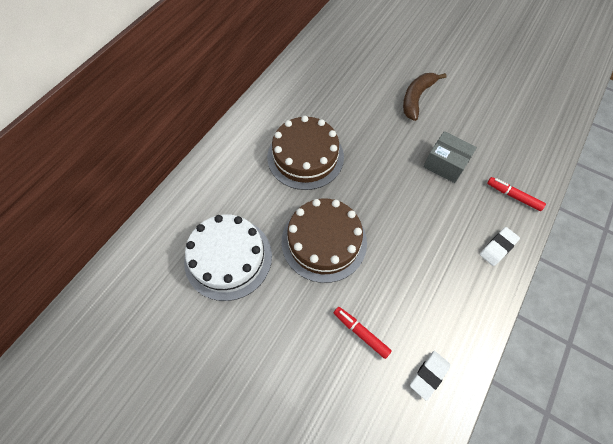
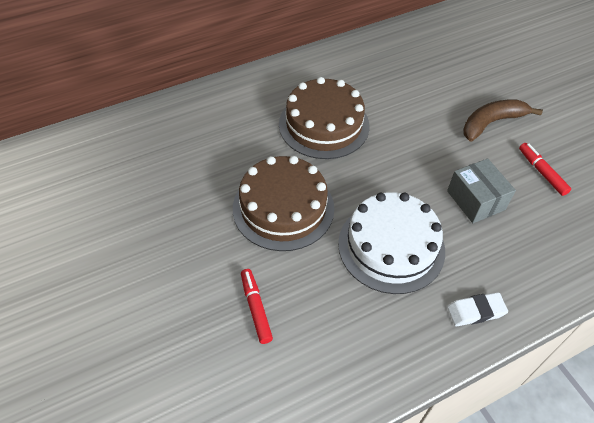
camera: 30 degrees right, 10 degrees down
(228, 258) = (181, 176): white cake -> white cake (391, 246)
(429, 375) = (296, 388): white eraser -> none
(513, 196) = (537, 270): red marker -> red marker (541, 172)

